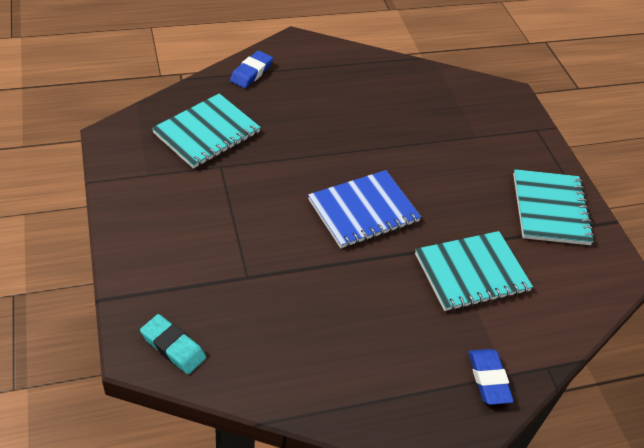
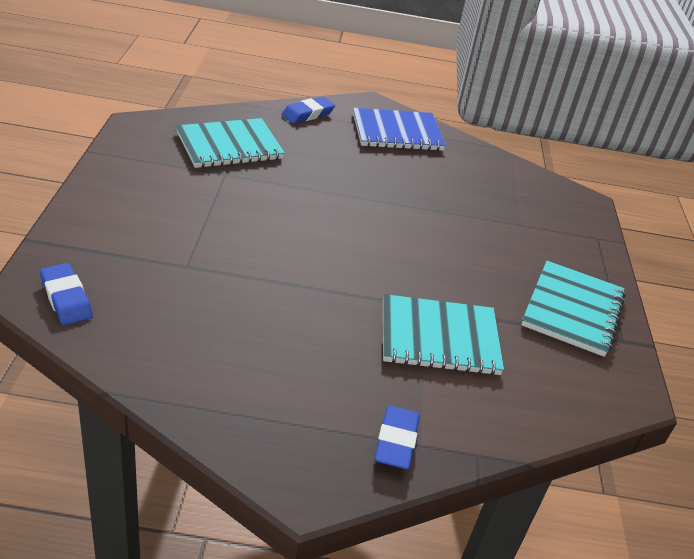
camera: 20 degrees right, 10 degrees down
(173, 347) = (66, 298): turquoise eraser -> blue eraser
(363, 211) = (349, 250): blue notebook -> blue notebook (397, 132)

